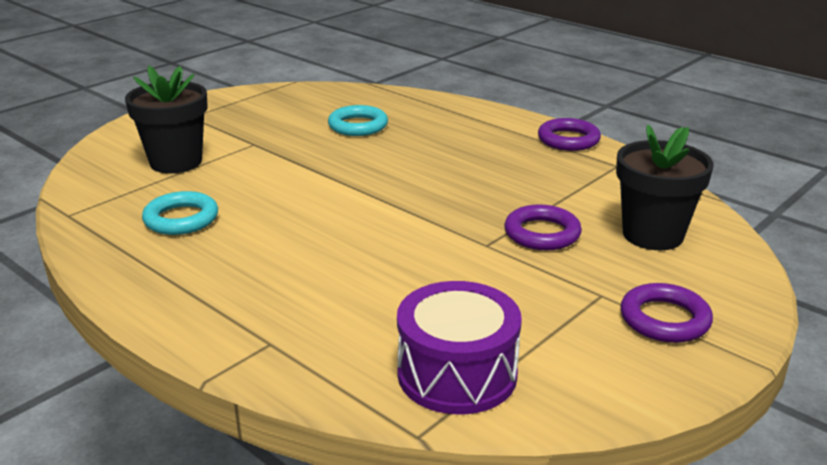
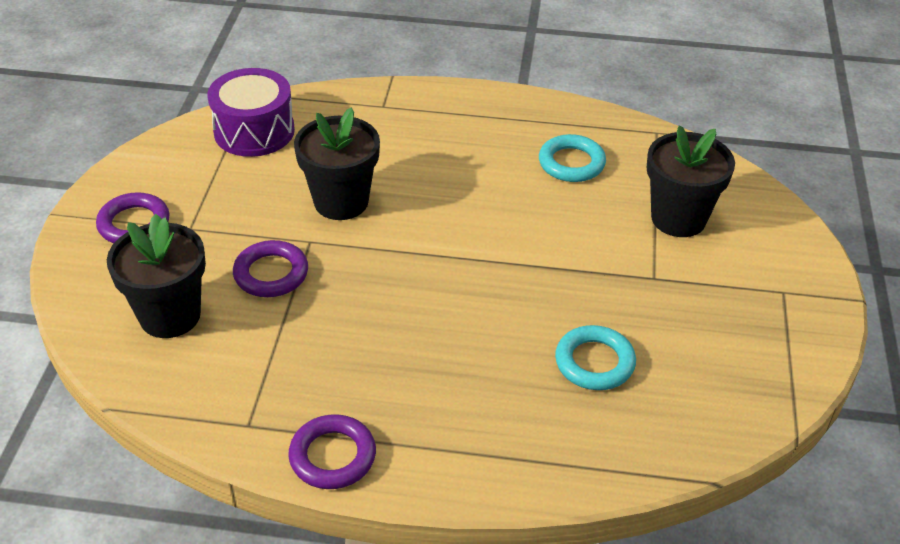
camera: 145 degrees right, 15 degrees up
(427, 263) = (341, 202): none -> black flower pot

